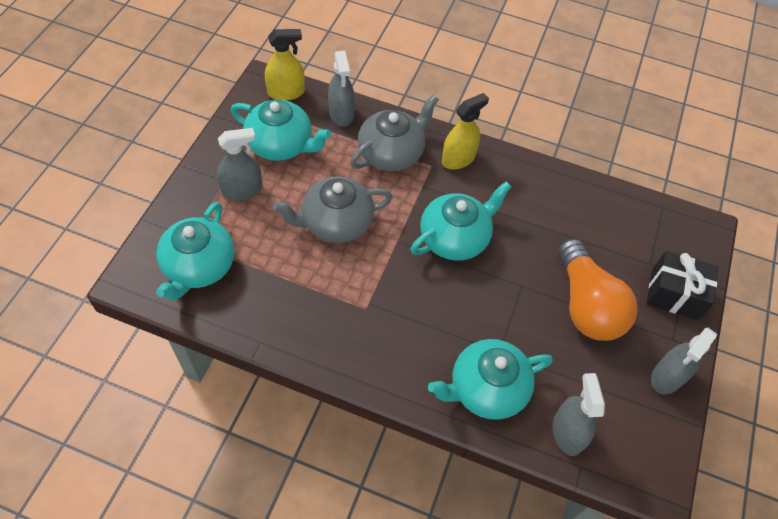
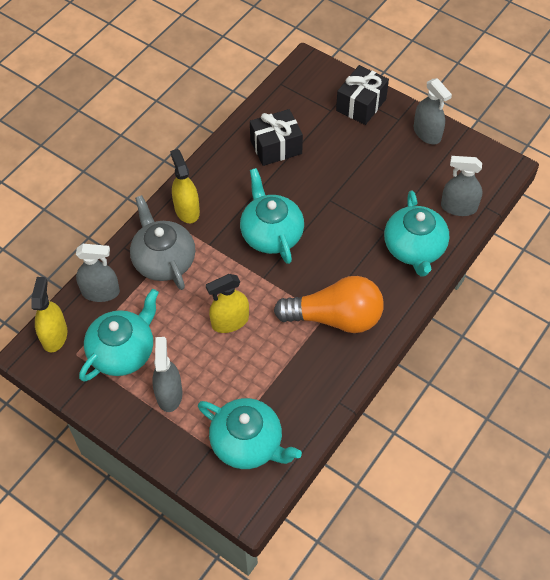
camera: 70 degrees left, 0 degrees up
(336, 223) = (230, 321): grey teapot -> yellow spray bottle
(572, 220) = (276, 147): none -> black gift
(586, 304) = (357, 162): orange light bulb -> orange light bulb (335, 317)

